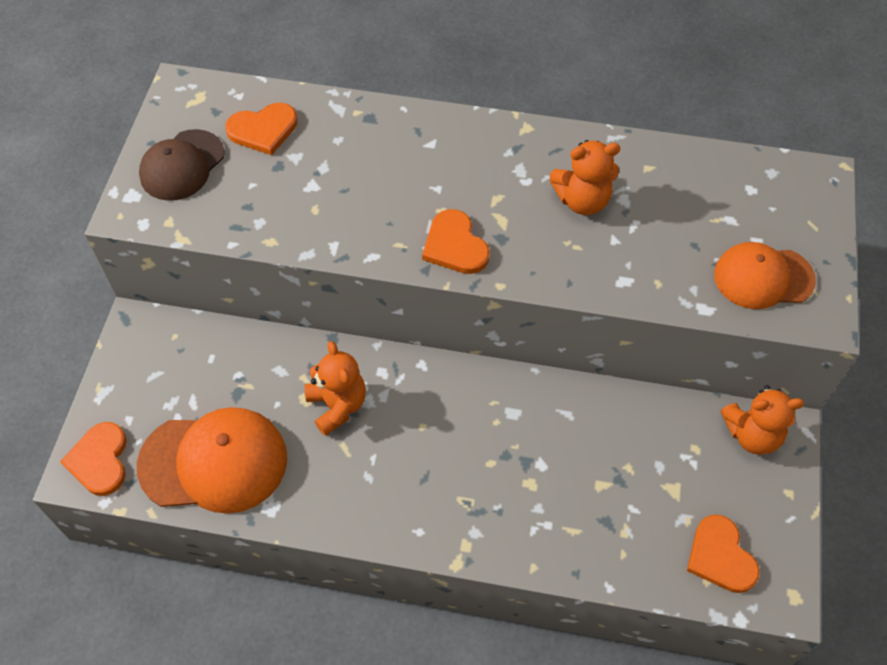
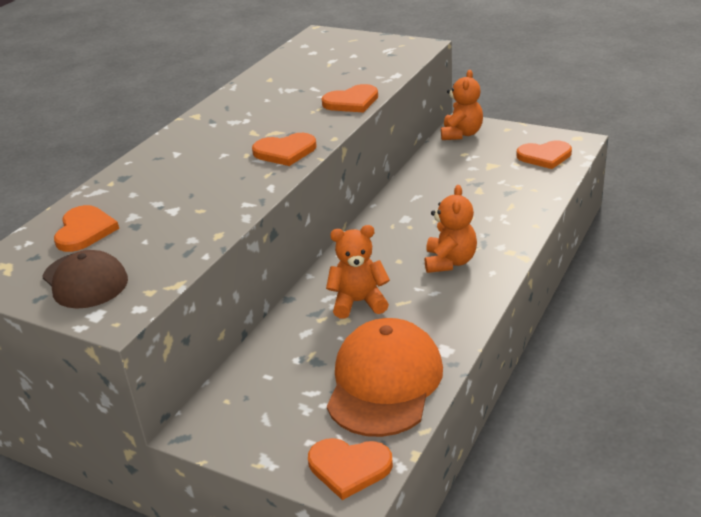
camera: 70 degrees left, 25 degrees down
(582, 200) = (280, 102): orange teddy bear -> orange teddy bear (450, 262)
(604, 278) = (352, 102): none -> orange heart
(763, 277) = (383, 56): orange cap -> none

